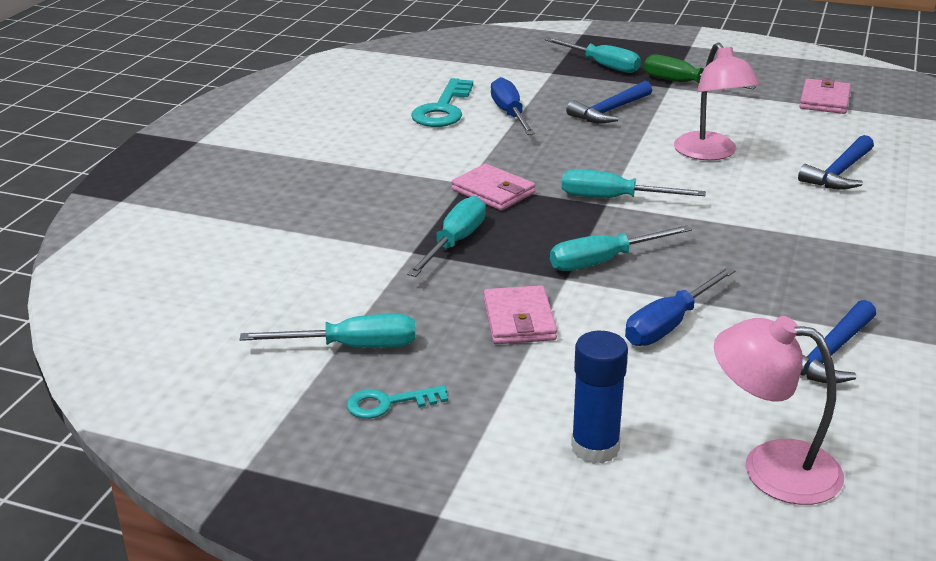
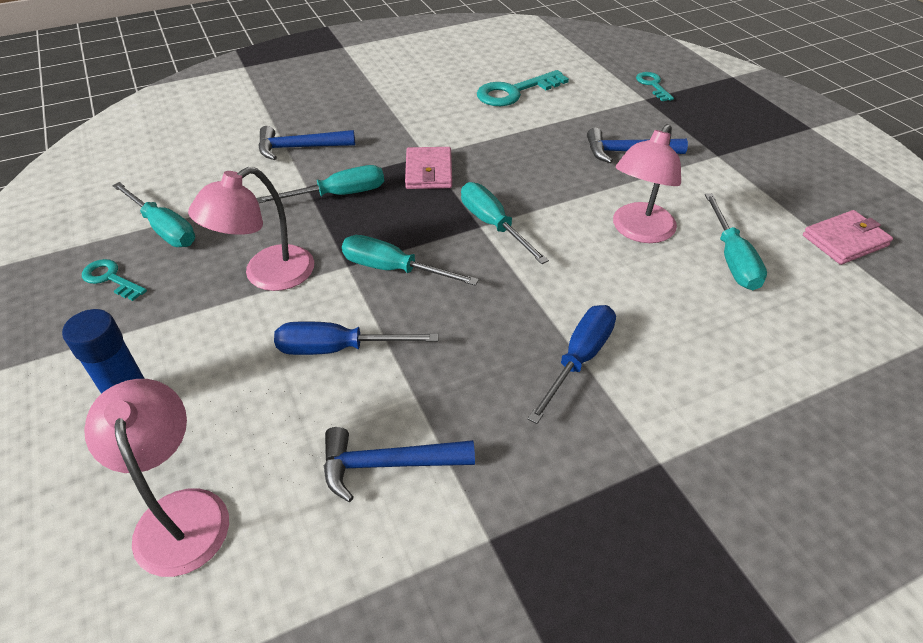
camera: 45 degrees right, 15 degrees up
(510, 114) = (551, 118): blue screwdriver -> blue screwdriver (579, 359)
(519, 320) = (267, 275): pink wallet -> pink lamp
(539, 61) = (652, 85): none -> turquoise key
(602, 65) = (696, 110): turquoise screwdriver -> turquoise screwdriver (732, 259)
(684, 83) = (737, 159): green screwdriver -> none
(839, 173) = (719, 317): blue hammer -> blue hammer (300, 148)

